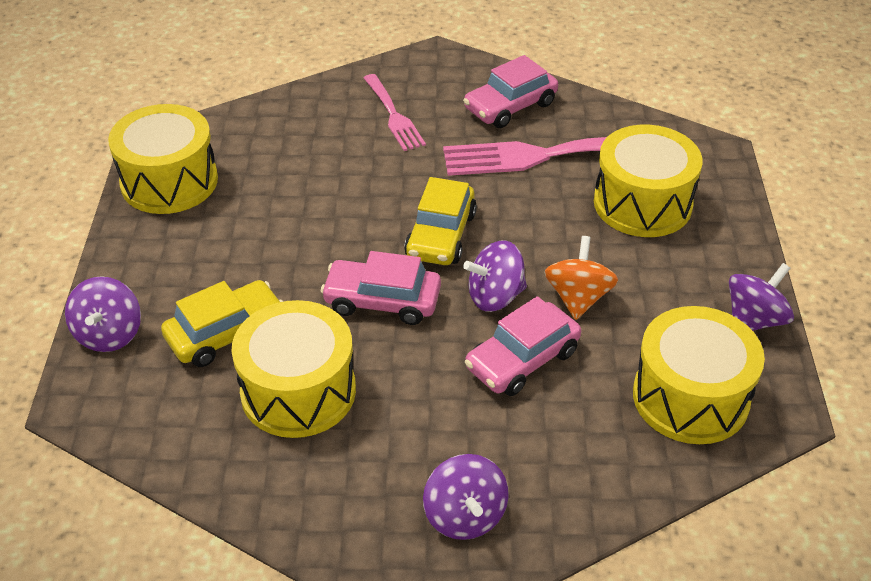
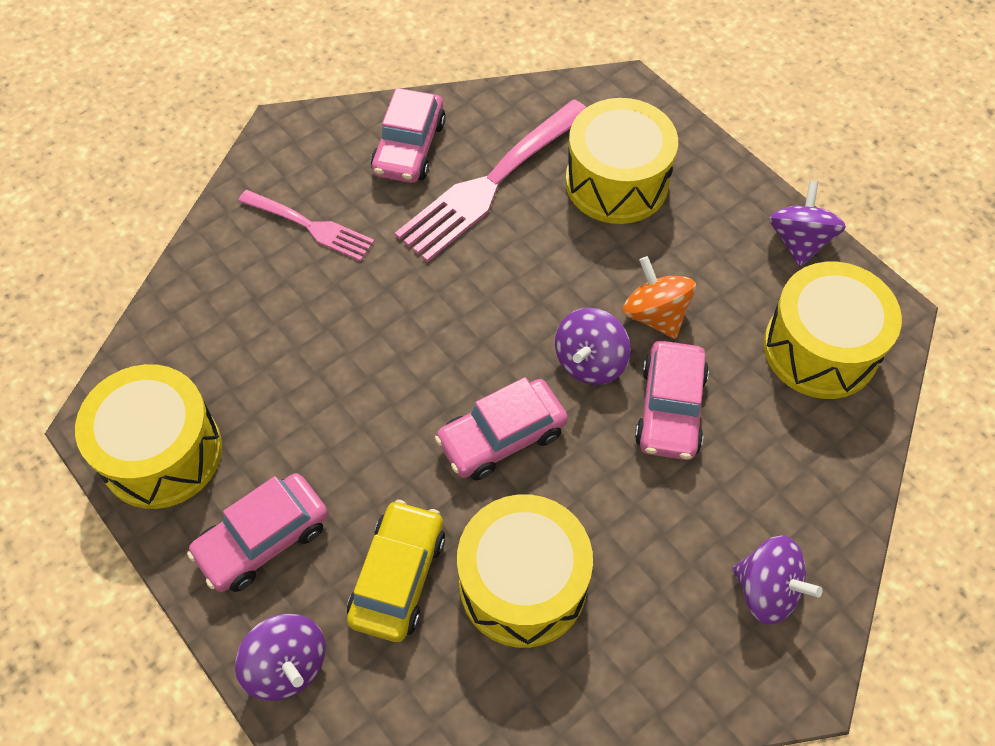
camera: 40 degrees left, 15 degrees up
(172, 261) = (263, 539): none -> pink car
(441, 235) = (484, 331): yellow car -> none

